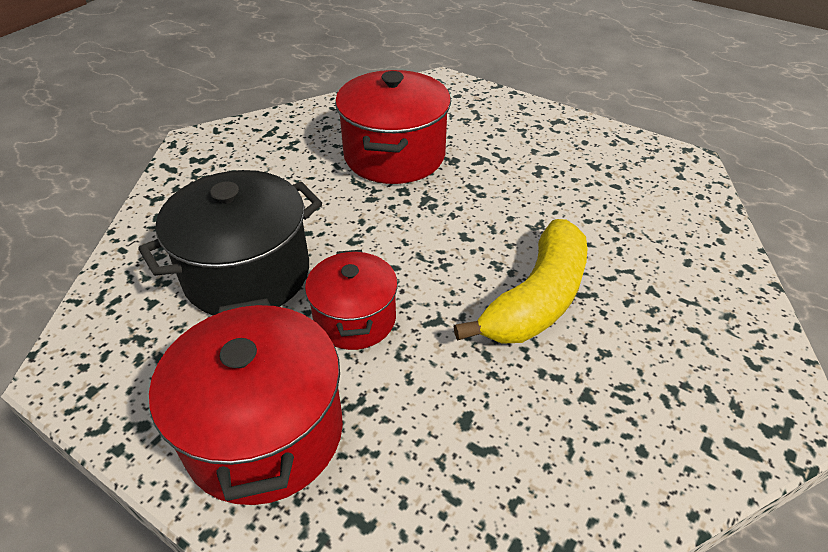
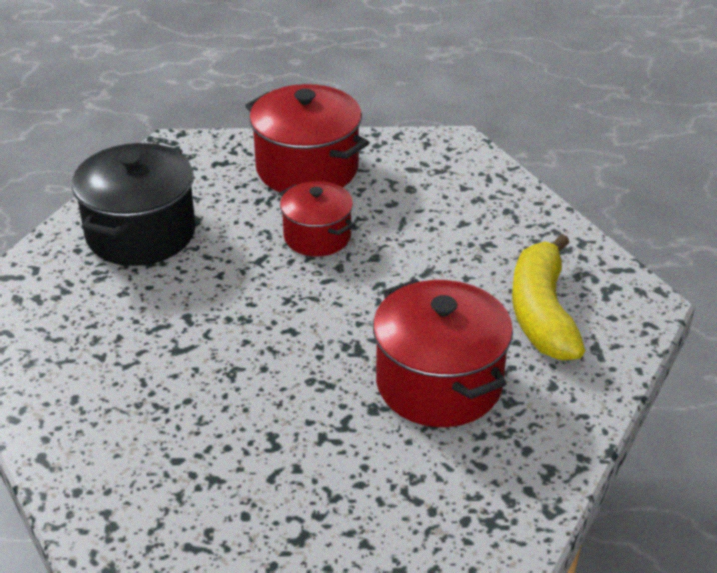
camera: 145 degrees right, 5 degrees down
(247, 274) = (427, 228): black pot -> black pot (141, 233)
(536, 299) = (194, 306): yellow banana -> yellow banana (542, 313)

